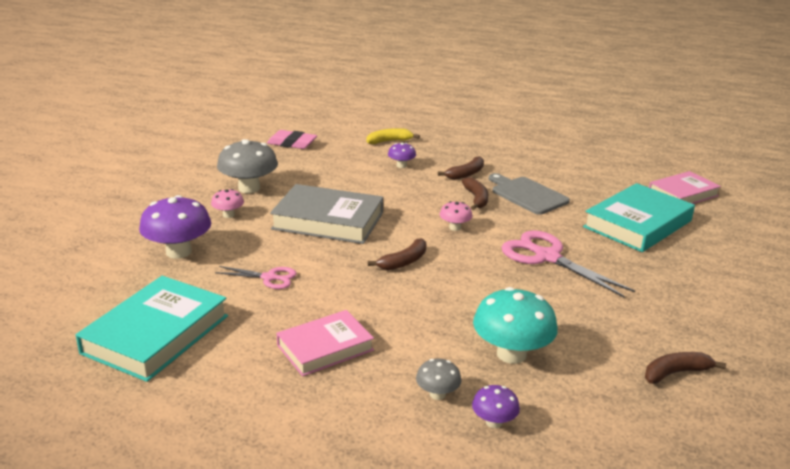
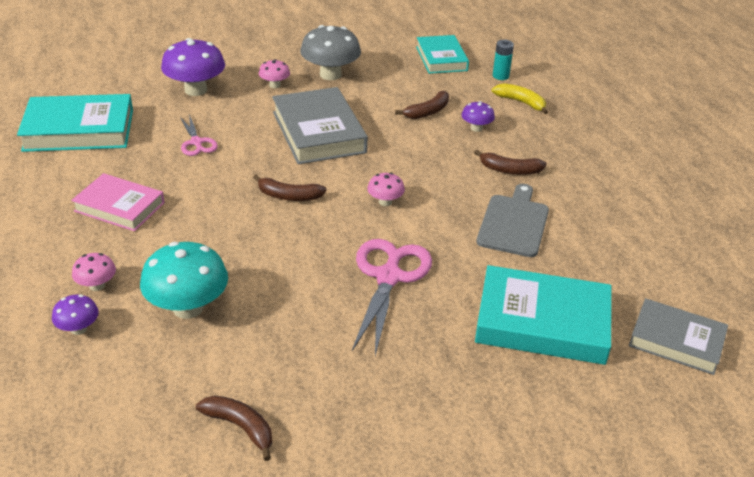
camera: 55 degrees right, 10 degrees up
(292, 143) = (441, 58): pink eraser -> turquoise book
(346, 135) = (500, 76): none -> turquoise battery
(437, 394) = (97, 285): grey mushroom -> pink mushroom
(476, 198) = (462, 194): brown banana -> brown banana (427, 112)
(683, 194) = (676, 341): pink book -> grey book

